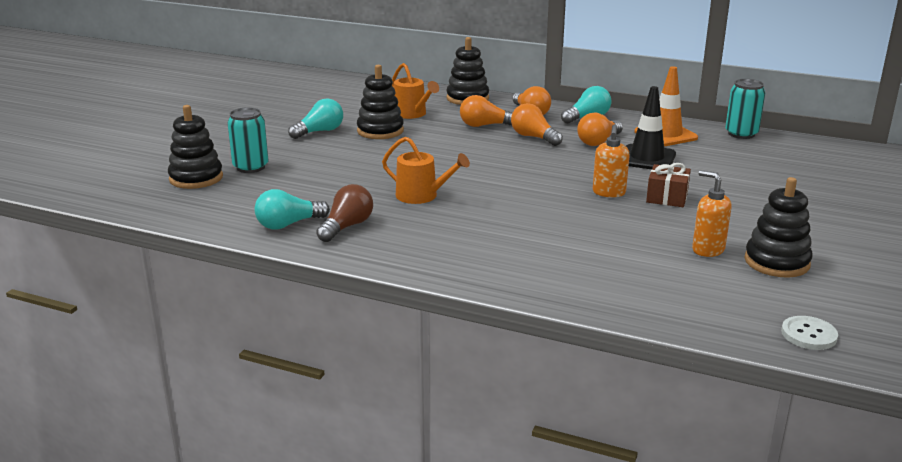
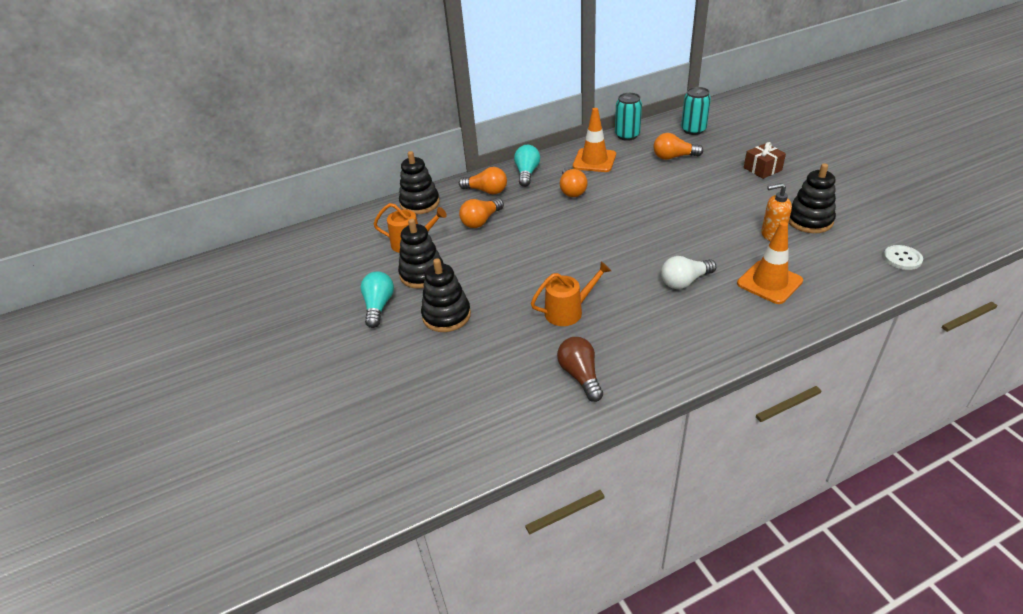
camera: 45 degrees left, 15 degrees up
(196, 178) = (381, 425): black stacking toy -> black stacking toy (446, 315)
(251, 167) = (400, 380): turquoise can -> turquoise can (693, 130)
(288, 224) = (542, 407): turquoise light bulb -> none
(533, 137) = (530, 211): orange light bulb -> orange light bulb (674, 157)
(548, 230) = (685, 281): none -> white light bulb
(609, 193) = (655, 228): orange soap dispenser -> none
(620, 270) = (769, 282): none -> orange traffic cone
(647, 158) = (621, 186): black traffic cone -> none
(667, 197) = (686, 210): brown gift -> brown gift (762, 169)

